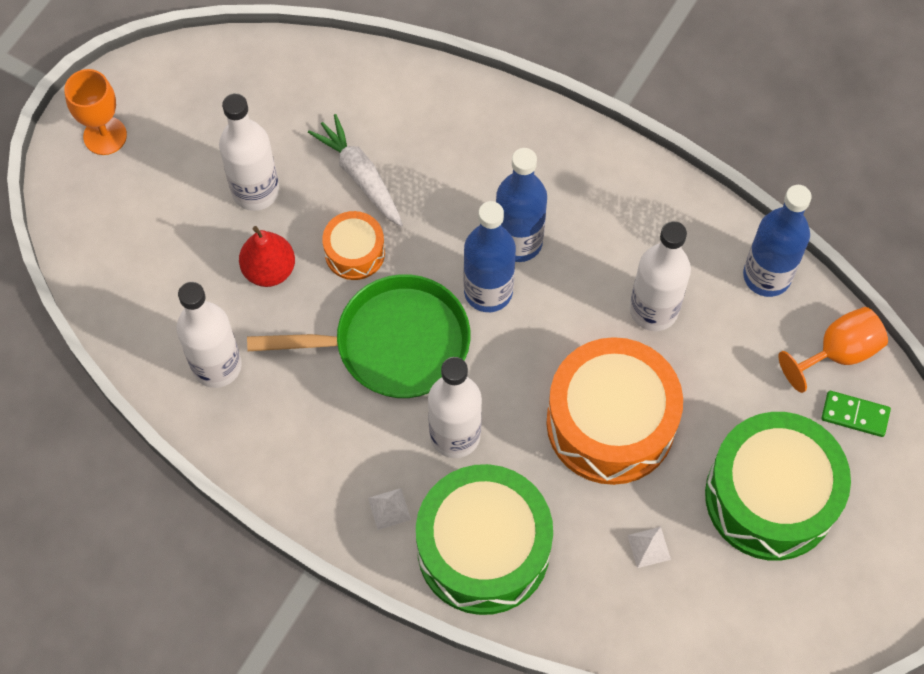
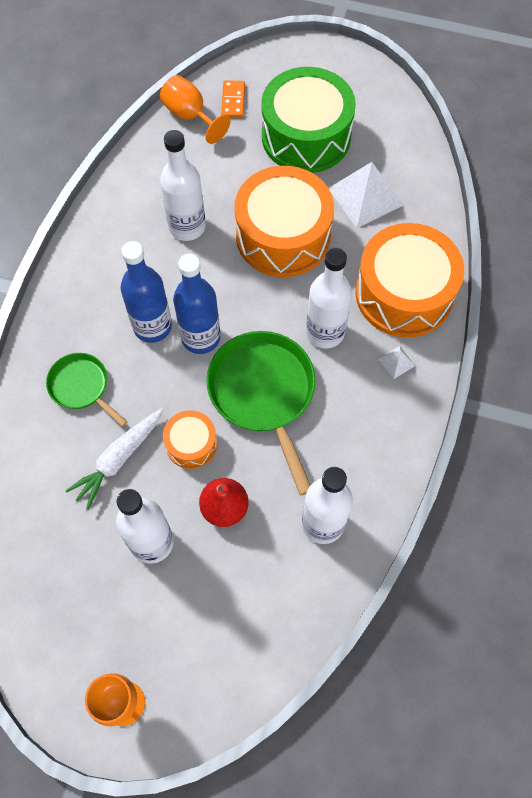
camera: 105 degrees left, 0 degrees up
(460, 154) = (82, 387): none -> green pan
(483, 549) = (404, 294): green drum -> orange drum
(649, 547) = (365, 196): white pyramid -> white pyramid, size x2.24
(767, 276) = (142, 164): blue bottle -> none
(855, 415) = (233, 101): green domino -> orange domino

